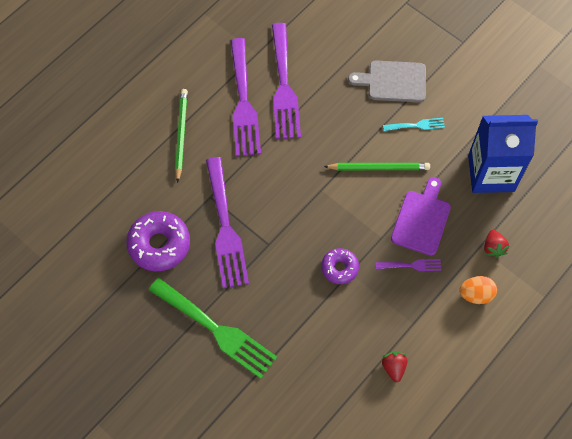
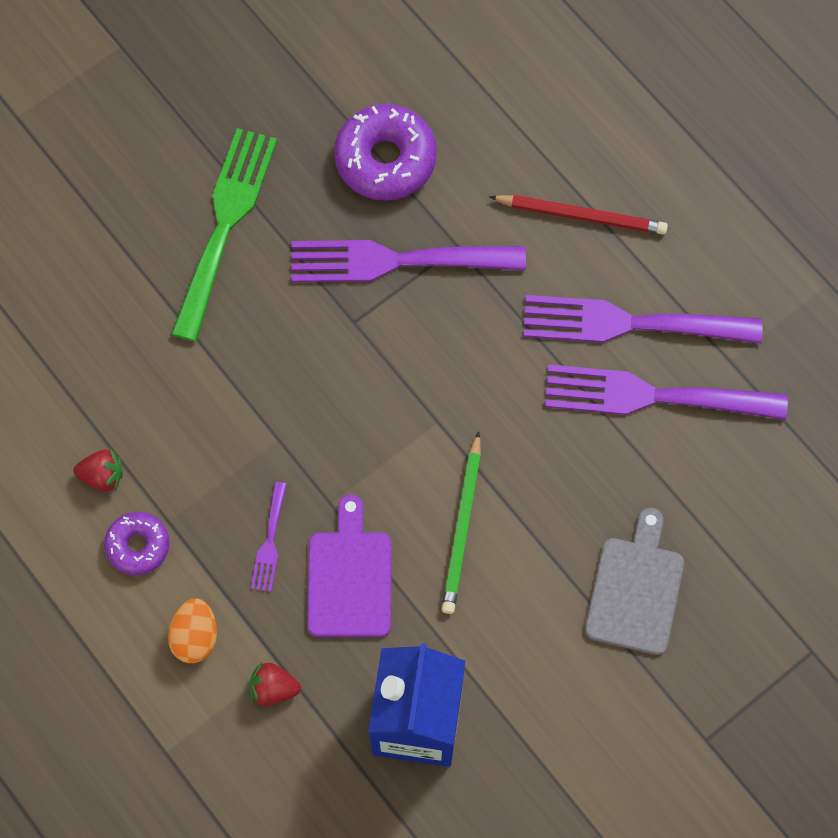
camera: 100 degrees right, 5 degrees up
(181, 134) = (581, 215): green pencil -> red pencil
(216, 330) = (225, 224): green fork -> green fork turned 150 degrees clockwise
(339, 268) = (289, 425): purple donut -> purple donut (138, 546)
(416, 125) = (537, 611): turquoise fork -> none
(421, 220) = (349, 578): purple cutting board -> purple cutting board turned 120 degrees counterclockwise

